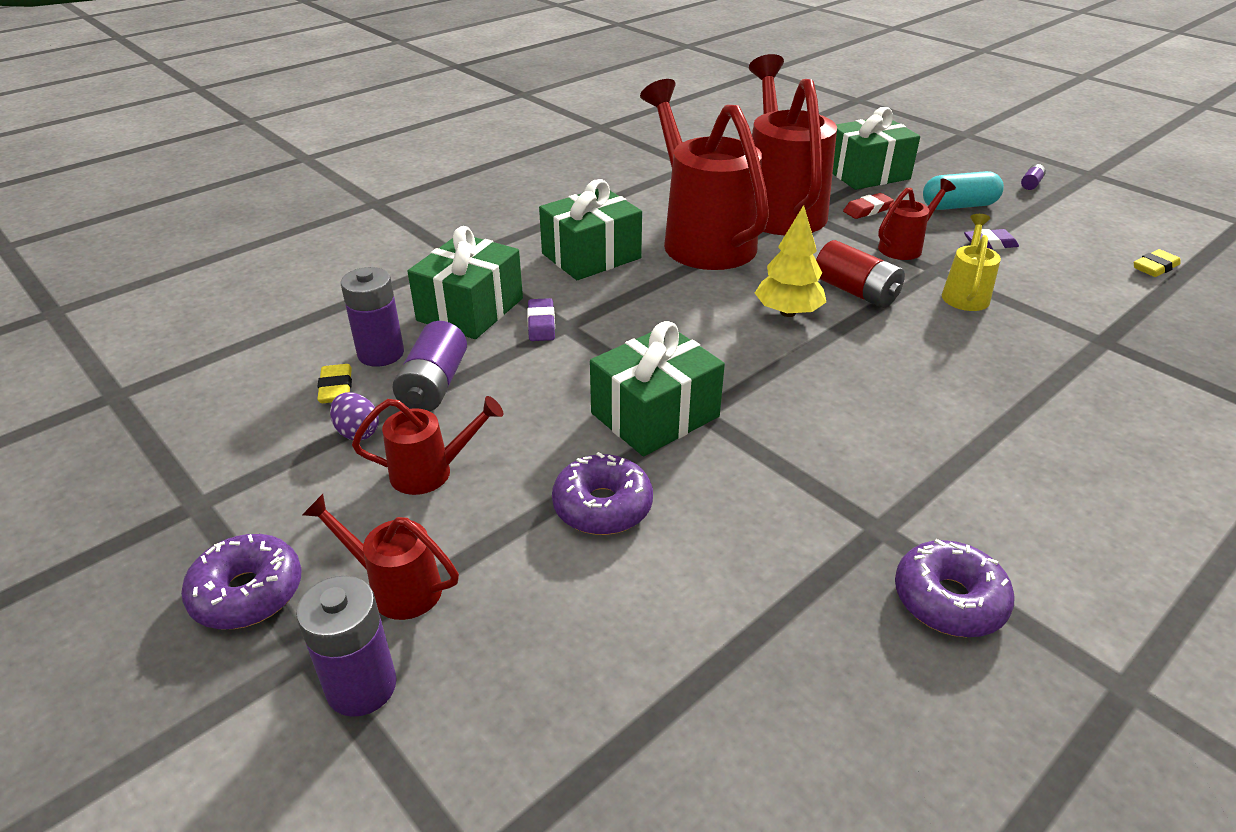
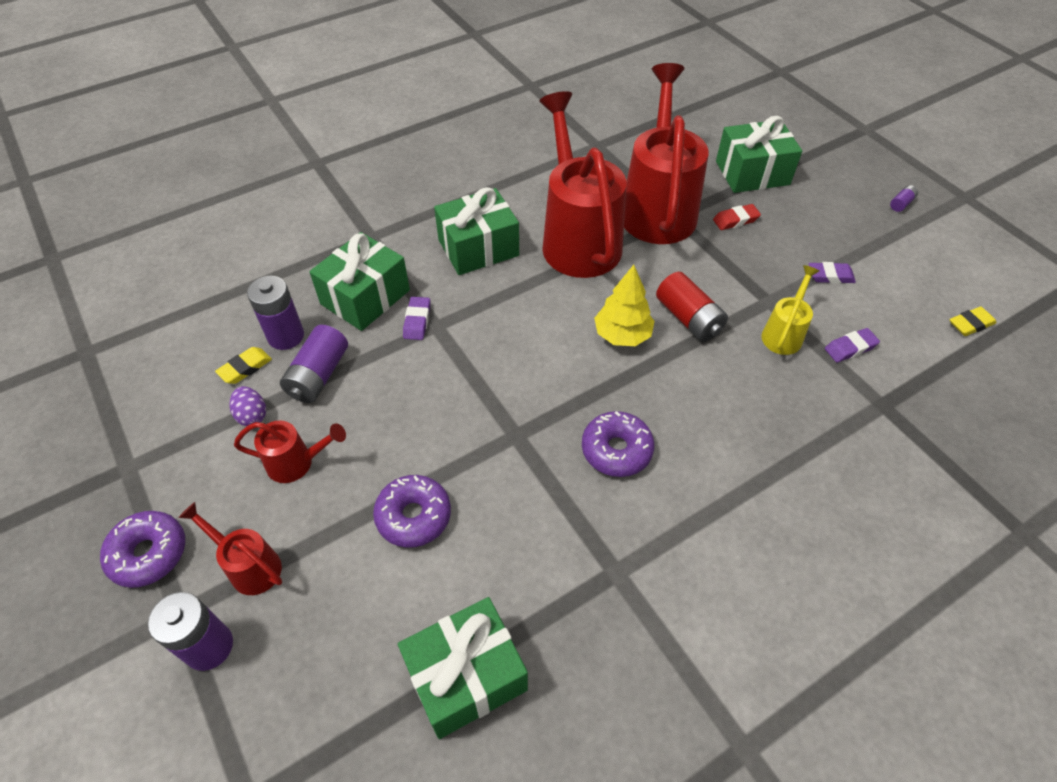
camera: 10 degrees right, 15 degrees up
(336, 388) = (245, 368): yellow eraser -> yellow eraser turned 45 degrees clockwise
(655, 415) = (479, 431): green gift -> green gift (466, 676)
(904, 247) = (751, 270): red watering can -> none
(949, 600) = (643, 647): purple donut -> purple donut (616, 450)
(958, 206) = (821, 225): turquoise capsule -> none
(1042, 298) = (850, 348): none -> purple eraser

